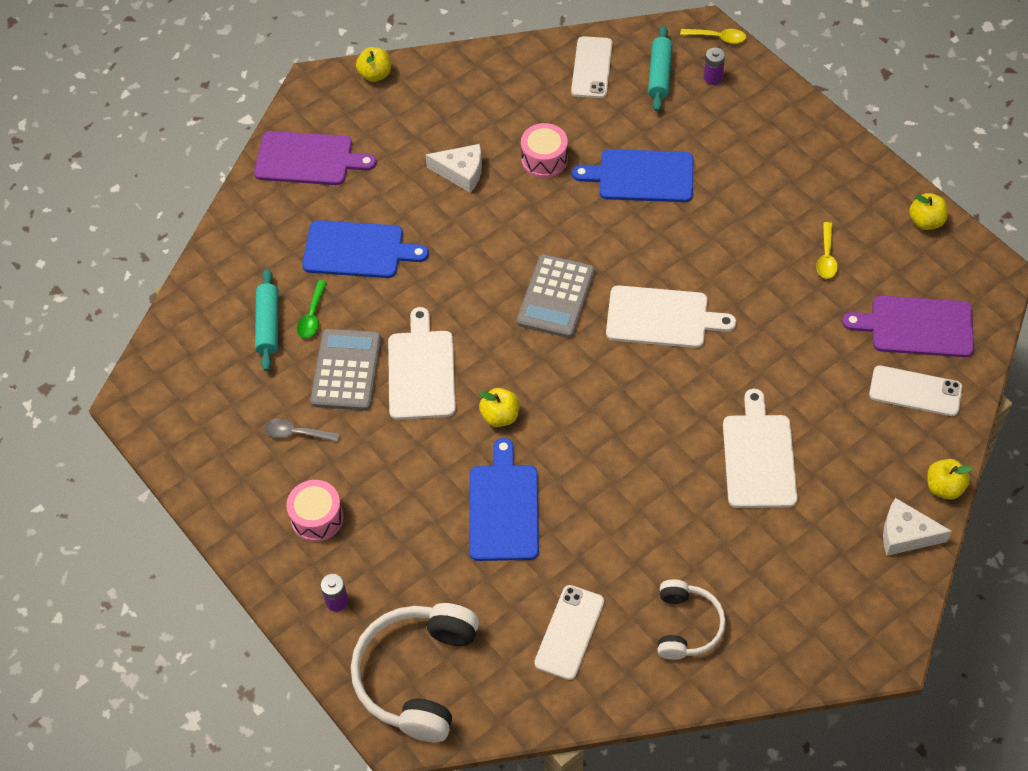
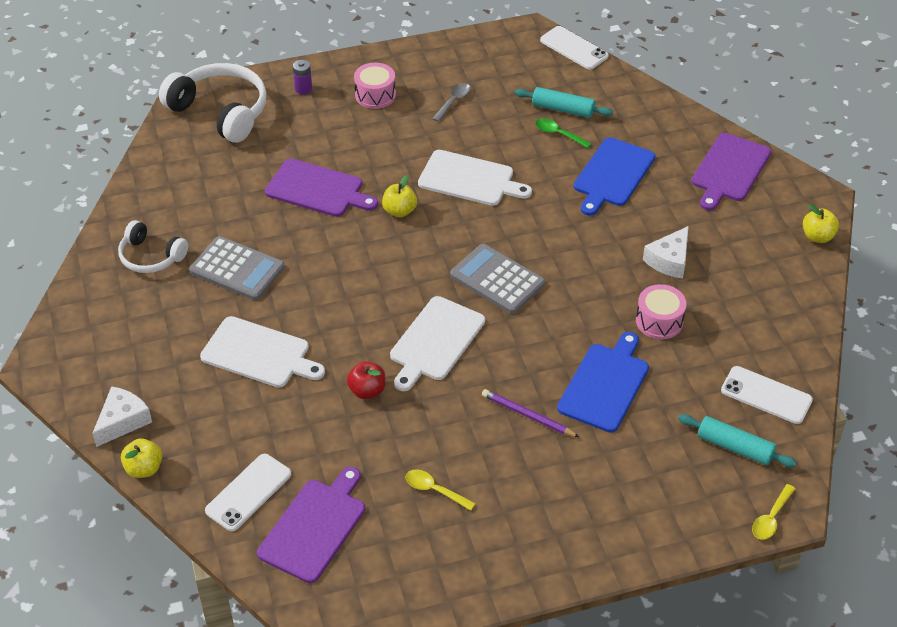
camera: 110 degrees right, 10 degrees down
(346, 370) = (495, 139): grey calculator -> grey calculator (237, 269)
(503, 508) = (318, 189): blue cutting board -> purple cutting board
(569, 632) = (194, 193): white phone -> white phone (574, 48)
(708, 219) = (528, 415): none -> purple pencil
(713, 78) = (712, 491): purple battery -> none
(750, 348) = (367, 390): none -> red apple
(926, 221) = (432, 596): yellow apple -> none

